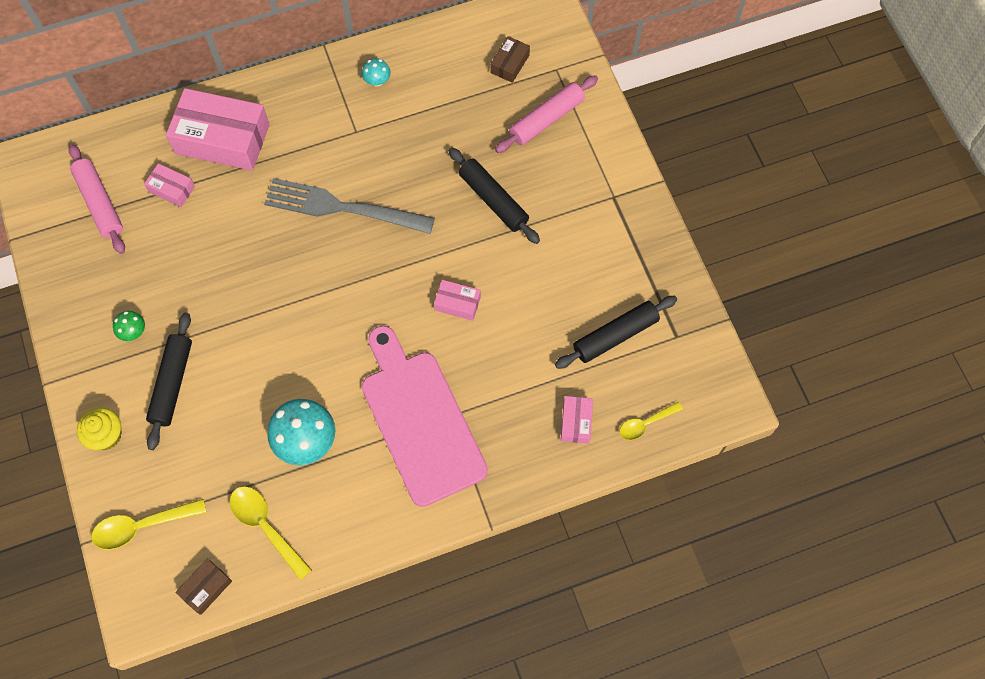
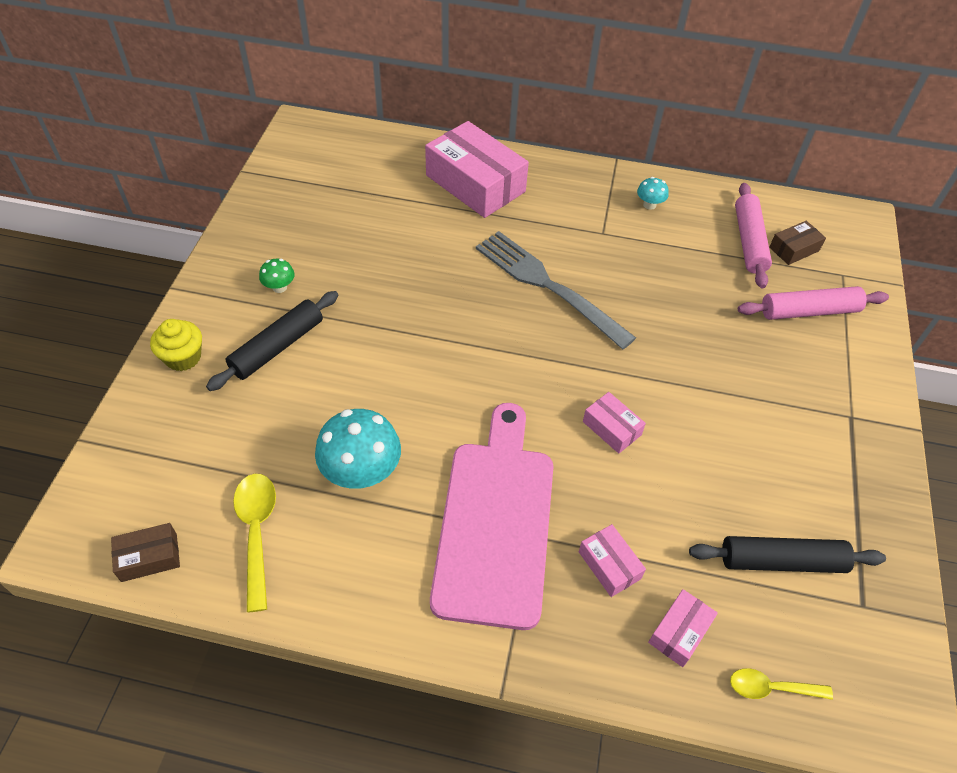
camera: 30 degrees right, 15 degrees down
(99, 203) = (334, 180): pink rolling pin -> pink rolling pin (749, 241)
(142, 526) = (143, 457): yellow spoon -> none
(172, 189) = (402, 198): pink box -> pink box (609, 565)
(493, 200) = (709, 353): black rolling pin -> none

